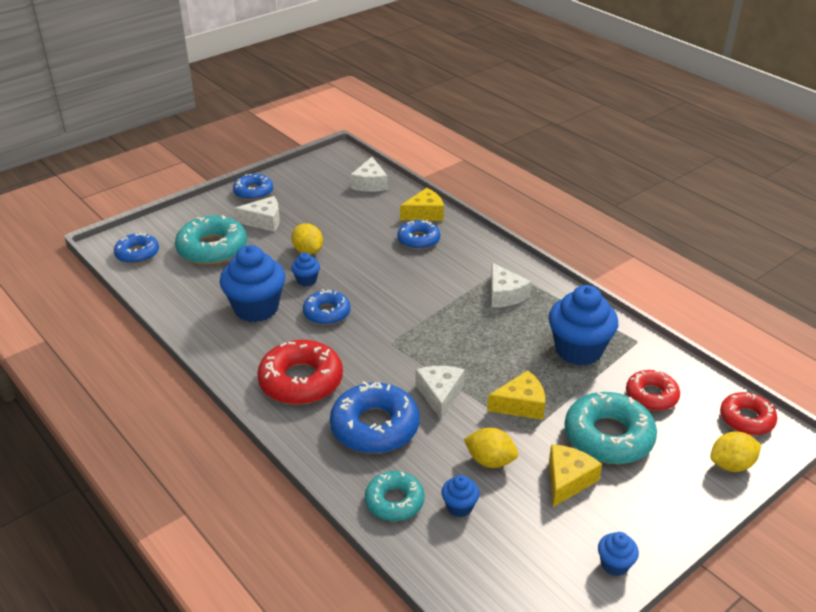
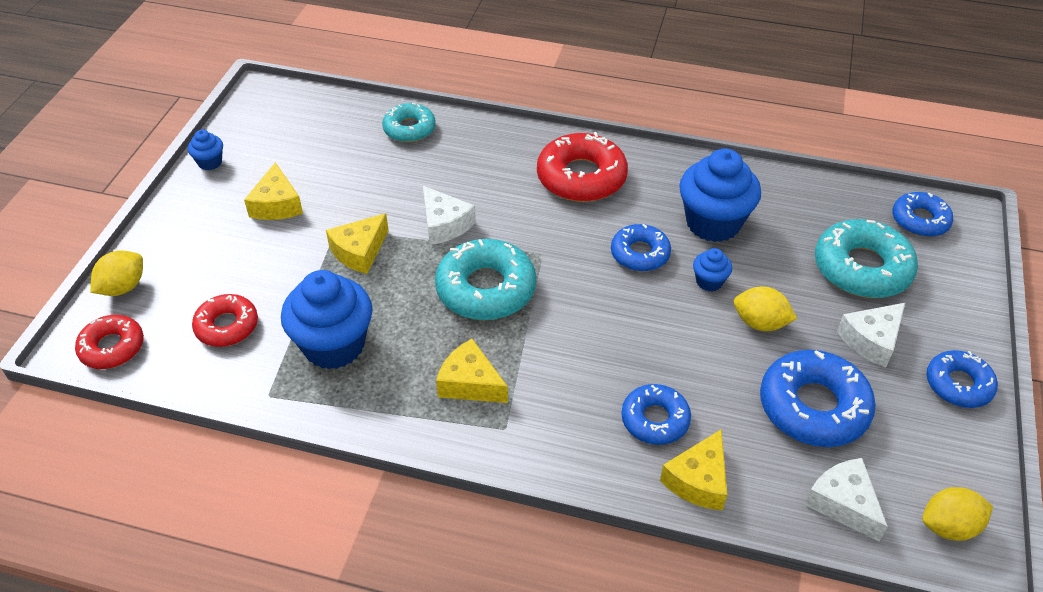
camera: 145 degrees right, 10 degrees up
(375, 427) = (476, 171): blue donut -> blue donut (813, 407)
(459, 507) = (356, 147): blue cupcake -> none
(490, 461) = (355, 190): yellow lemon -> yellow lemon (949, 526)
(504, 295) = (470, 383): white cheese -> yellow cheese
(608, 436) = (256, 260): turquoise donut -> turquoise donut (486, 289)

